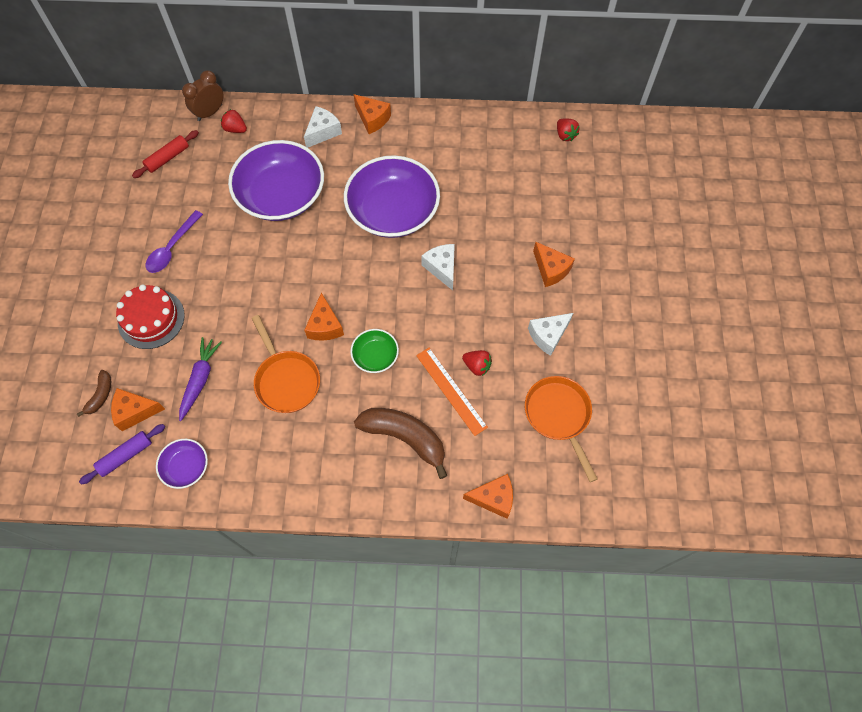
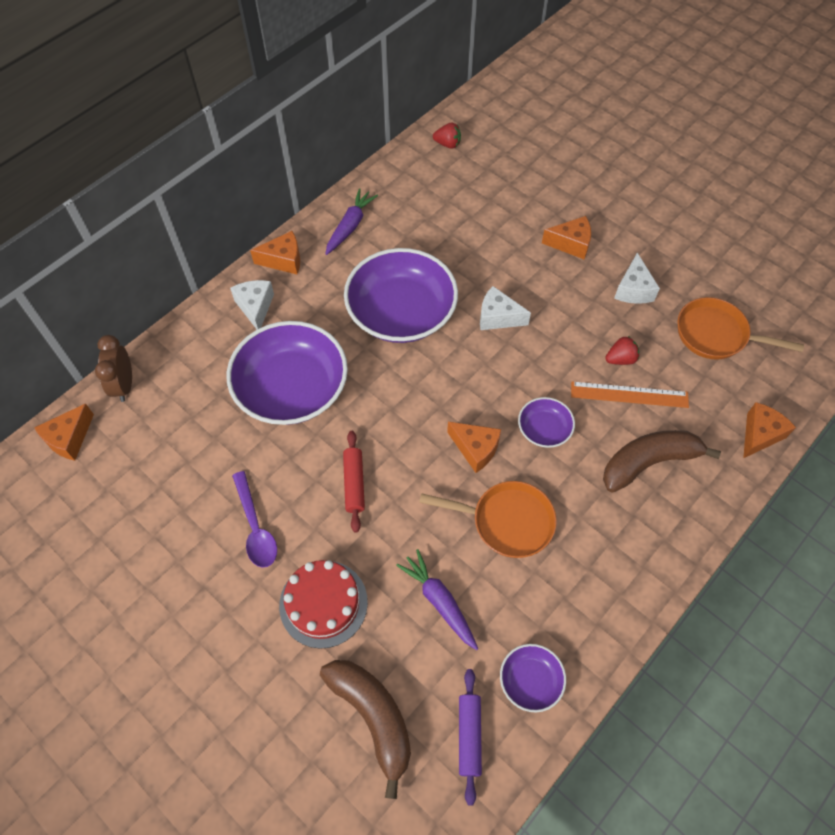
camera: 50 degrees left, 5 degrees down
(101, 395) = (373, 717): brown banana -> brown banana, size x2.01
(135, 411) = (423, 692): orange cheese -> orange cheese (69, 439)
(168, 158) = (138, 460): red rolling pin -> red rolling pin (354, 483)
(235, 129) = (170, 376): red strawberry -> none
(375, 356) = (544, 429): green bowl -> purple bowl
(435, 133) = (350, 226): none -> purple carrot

